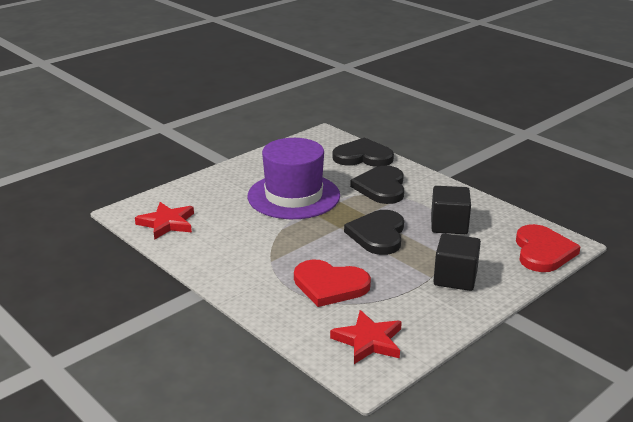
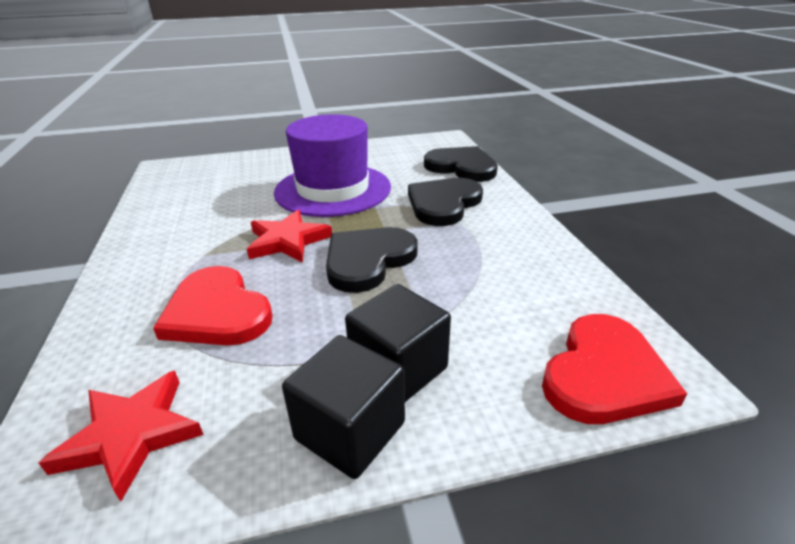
camera: 30 degrees right, 5 degrees up
(167, 223) = (177, 186): red star -> red star (287, 241)
(449, 225) = (481, 276): black cube -> black cube (350, 430)

